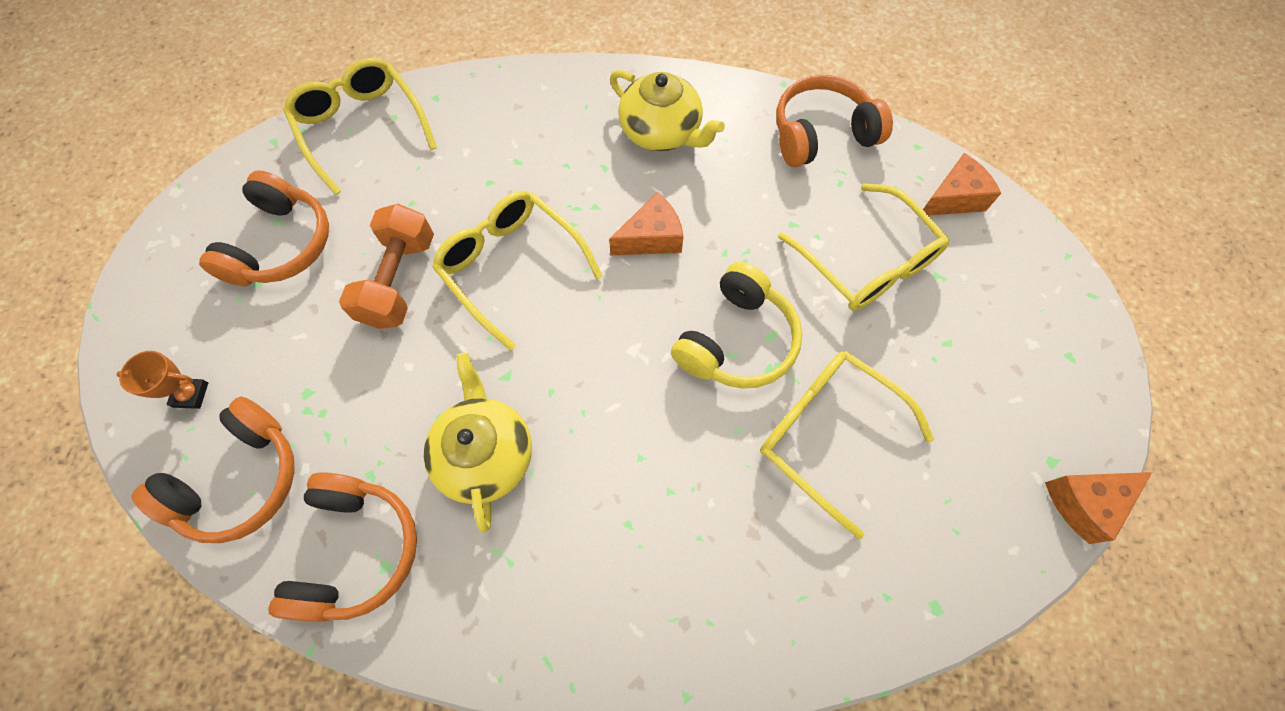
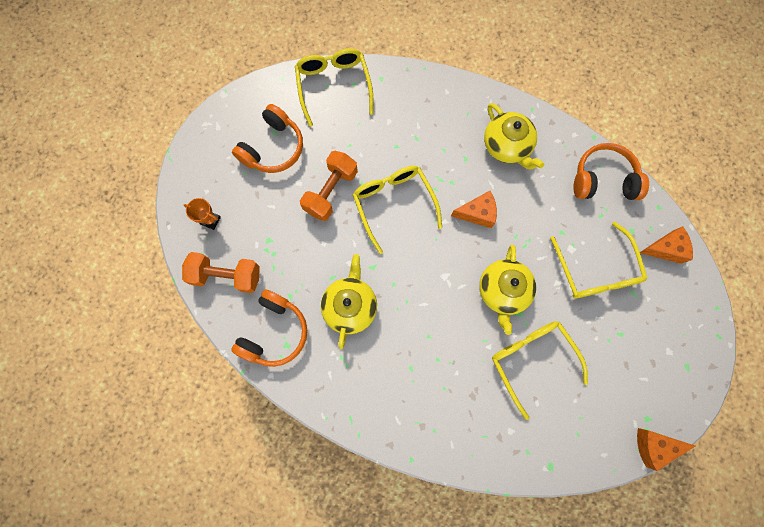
camera: 20 degrees right, 10 degrees up
(241, 480) = (227, 276): orange headphones -> orange dumbbell
(737, 340) = (503, 291): yellow headphones -> yellow teapot

